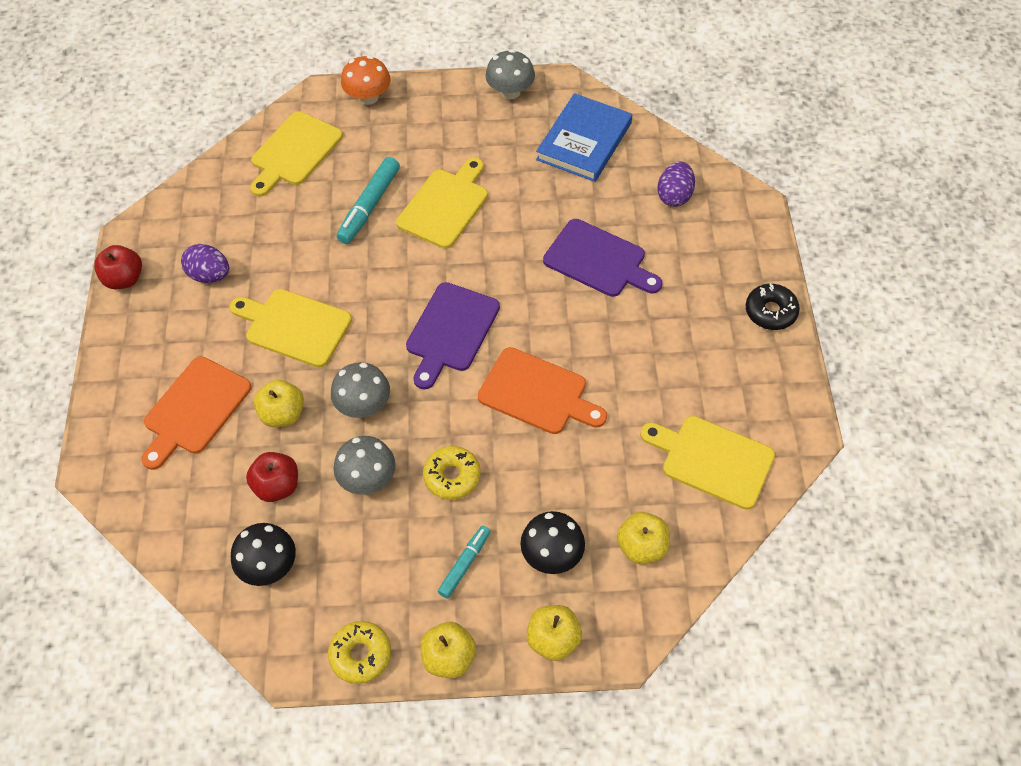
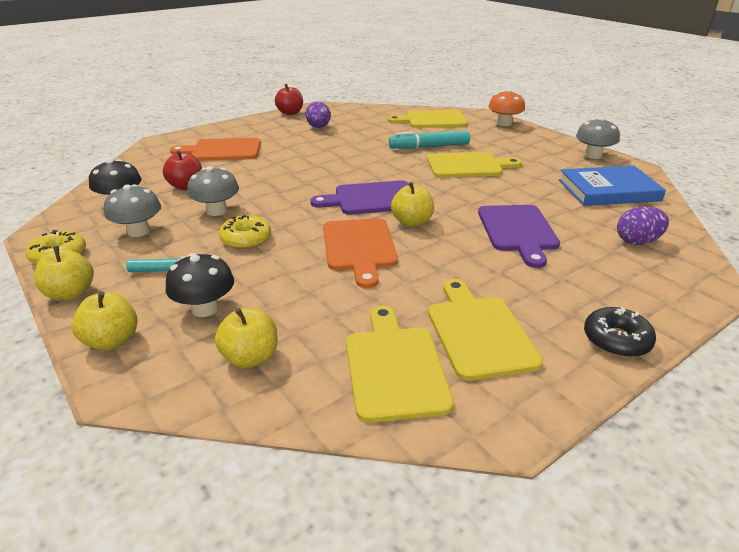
camera: 55 degrees right, 25 degrees down
(283, 414) = (243, 171): yellow apple -> yellow apple (412, 222)
(294, 326) = (311, 155): yellow cutting board -> yellow cutting board (478, 332)
(363, 405) = (276, 191): grey mushroom -> grey mushroom (138, 231)

